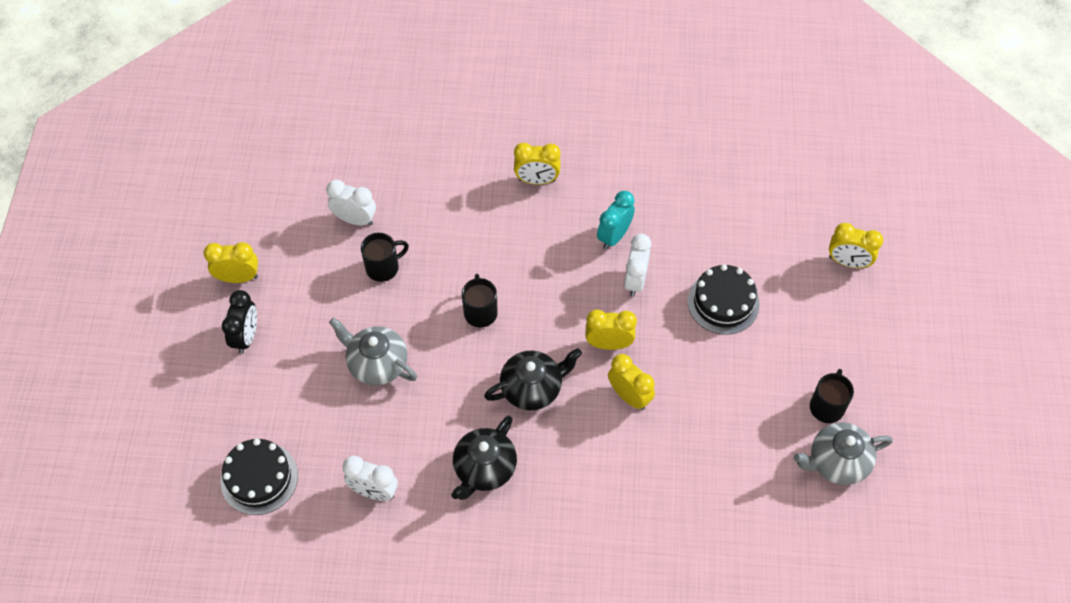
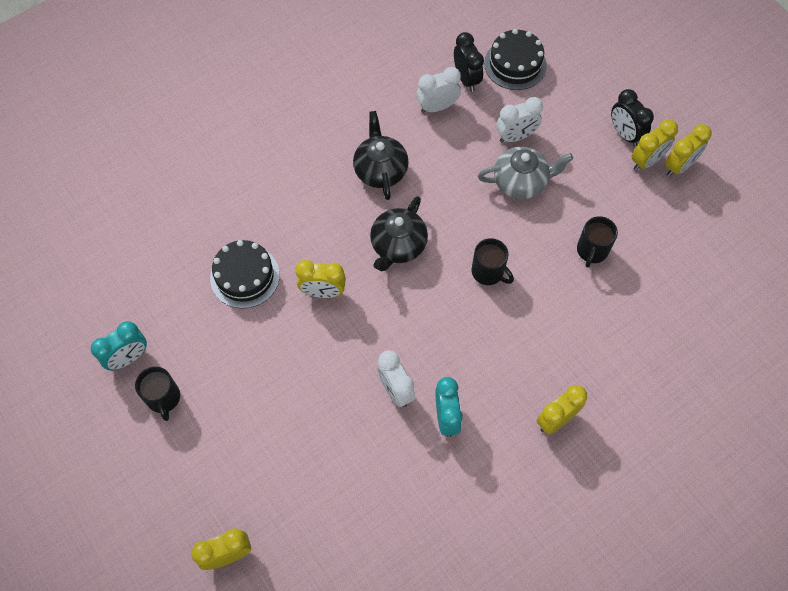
camera: 140 degrees right, 5 degrees up
(318, 499) = (466, 79): none -> black clock
(355, 219) = (654, 271): white clock -> white clock (516, 136)
(609, 344) = (372, 320): yellow clock -> yellow clock (646, 161)
(723, 302) = (309, 426): black cake -> black cake (245, 276)
(837, 462) = (128, 358): grey teapot -> turquoise clock

